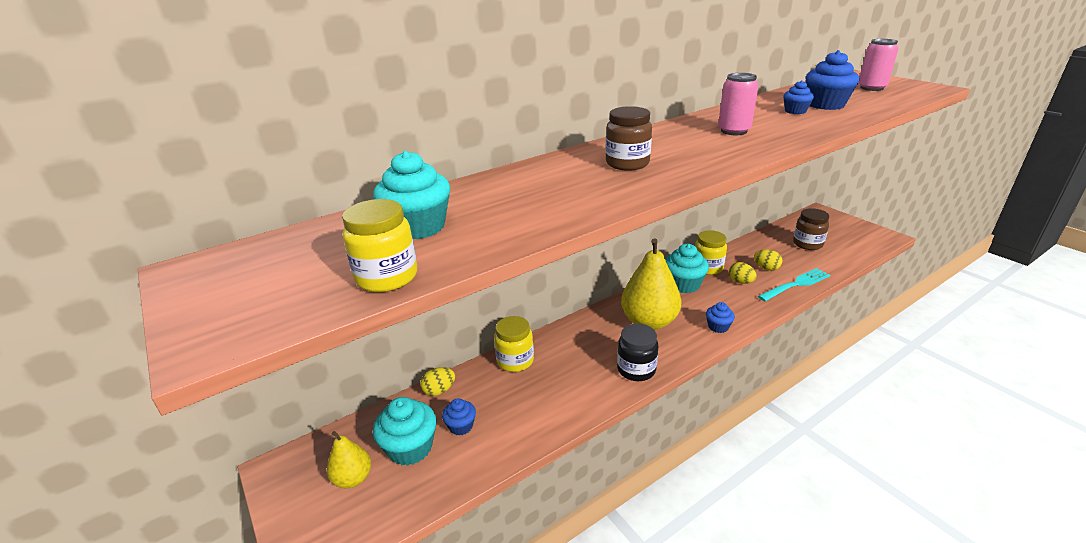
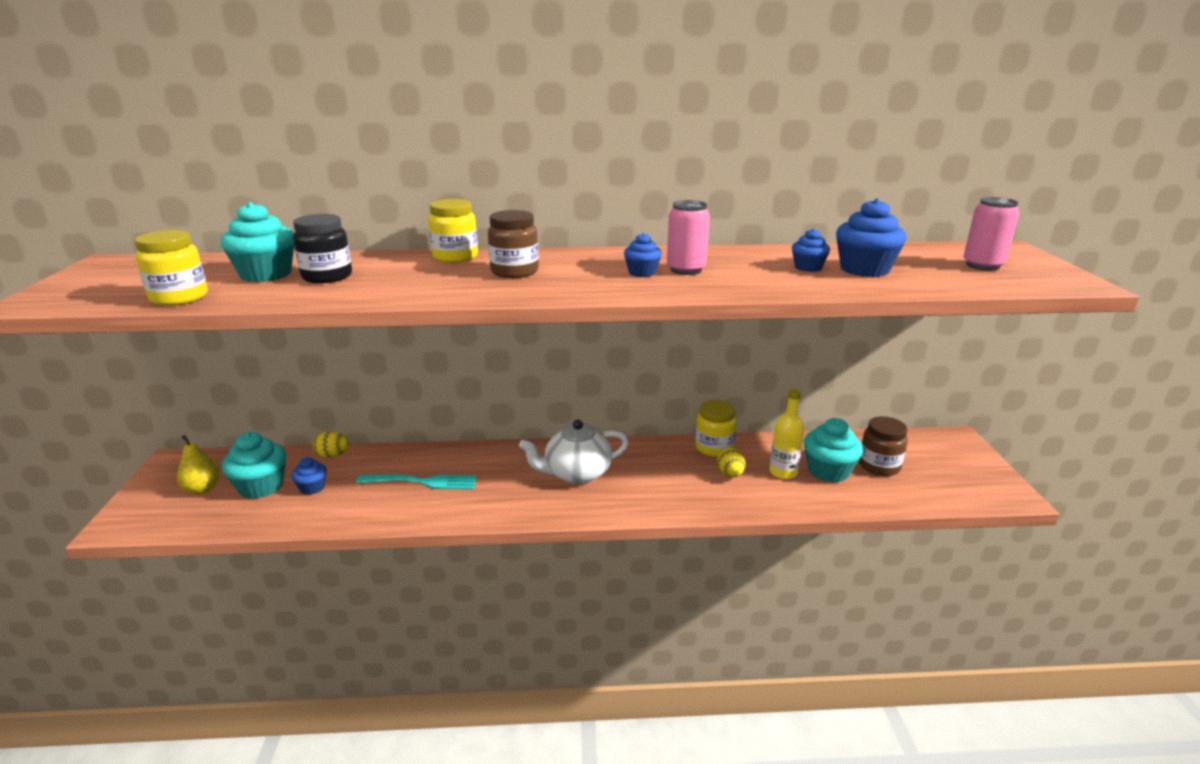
camera: 30 degrees right, 5 degrees down
(515, 361) = (417, 457): yellow jar -> yellow jar (455, 257)
(636, 369) = (504, 508): black jar -> black jar (327, 276)
(649, 322) = (576, 473): yellow pear -> white teapot
(683, 284) = (662, 454): turquoise cupcake -> turquoise cupcake (828, 471)
(718, 327) = (638, 505): blue cupcake -> blue cupcake (642, 273)
(766, 268) = (783, 472): yellow egg -> yellow bottle
(795, 285) = (793, 501): turquoise fork -> turquoise fork (421, 482)

